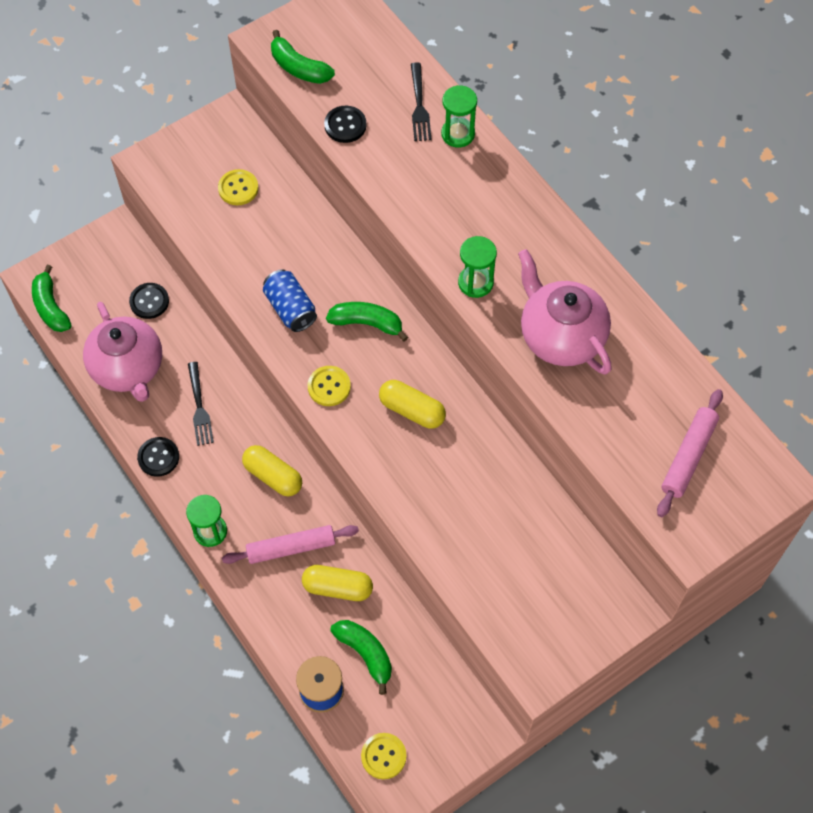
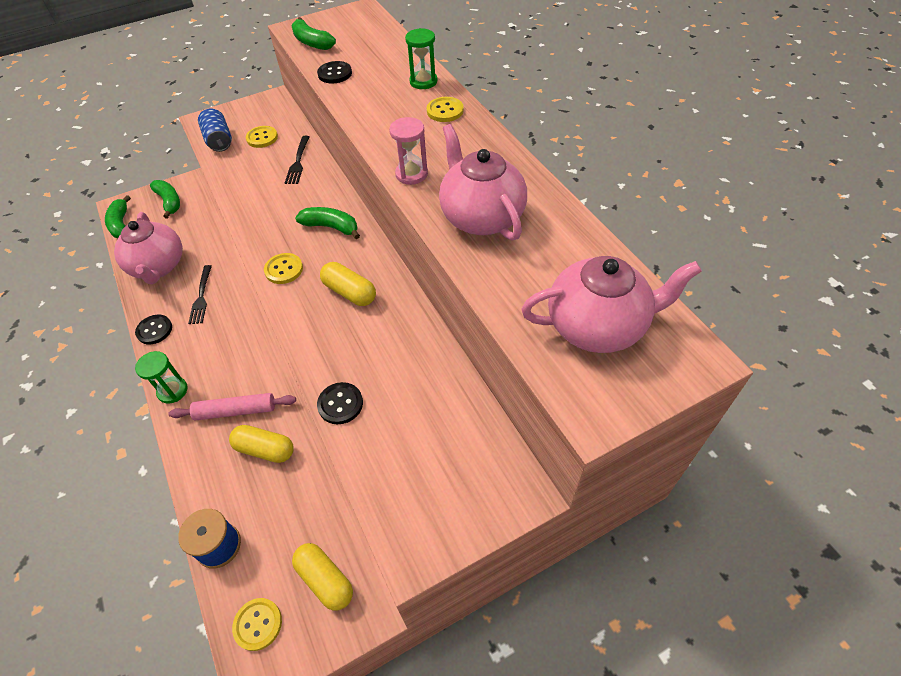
camera: 10 degrees right, 10 degrees down
(149, 301) = (193, 225): black button -> black button (340, 404)
(273, 476) = (241, 352): yellow capsule -> yellow capsule (325, 580)
(290, 309) = (272, 213): blue can -> blue can (219, 140)
(365, 653) = (271, 514): green banana -> green banana (169, 202)
(419, 105) = (397, 65): black fork -> black fork (298, 162)
(475, 282) = (411, 174): green hourglass -> pink hourglass
(493, 182) = (445, 111): none -> yellow button
(688, 456) = (597, 326): pink rolling pin -> pink teapot

